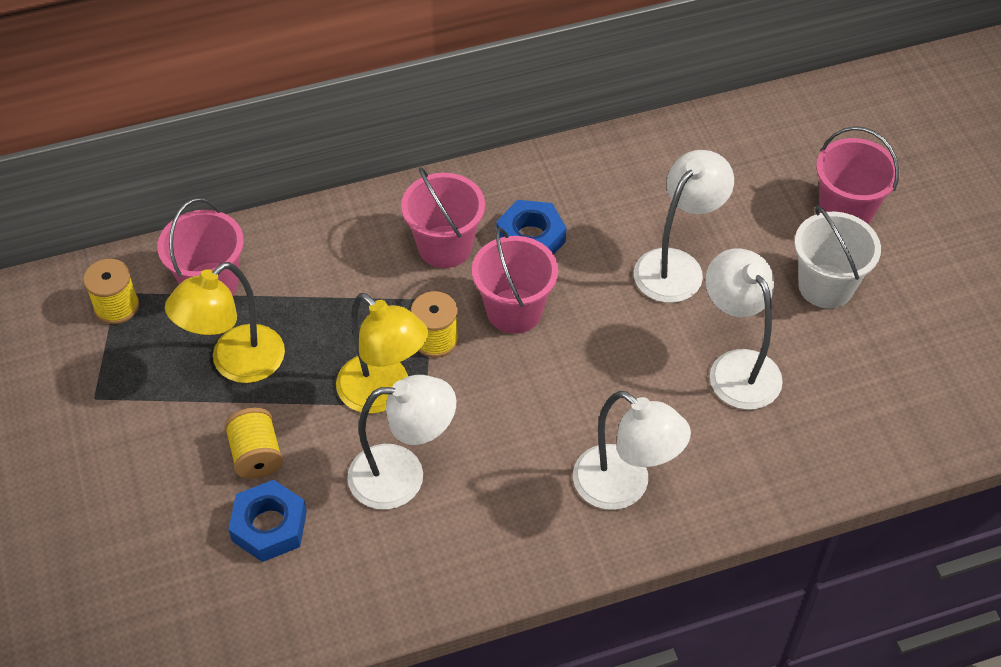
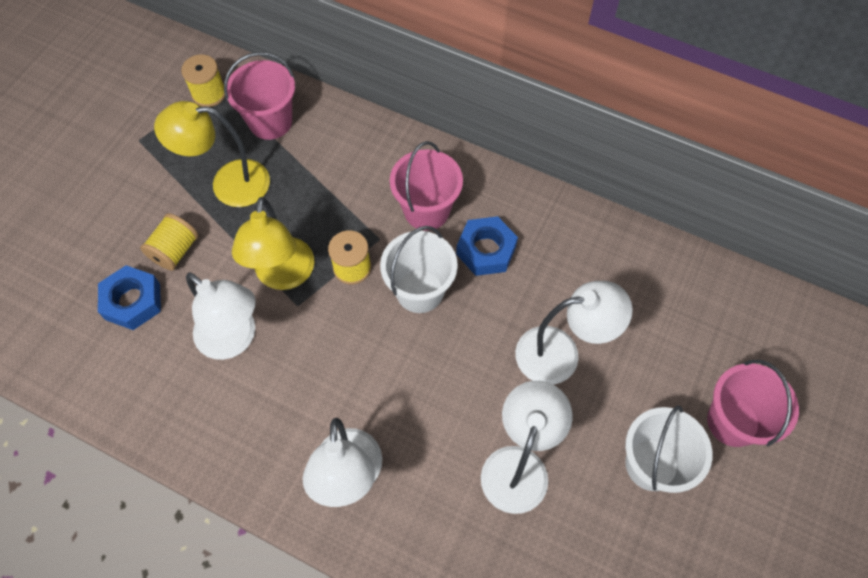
camera: 45 degrees right, 10 degrees up
(514, 311) = (419, 291): pink bucket -> white bucket

